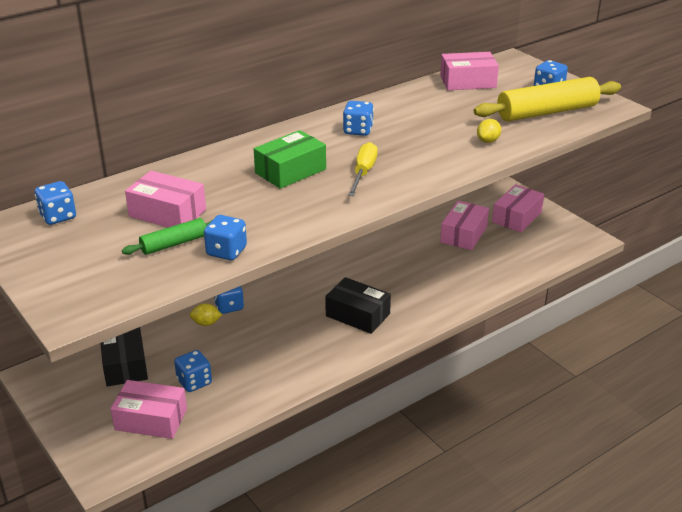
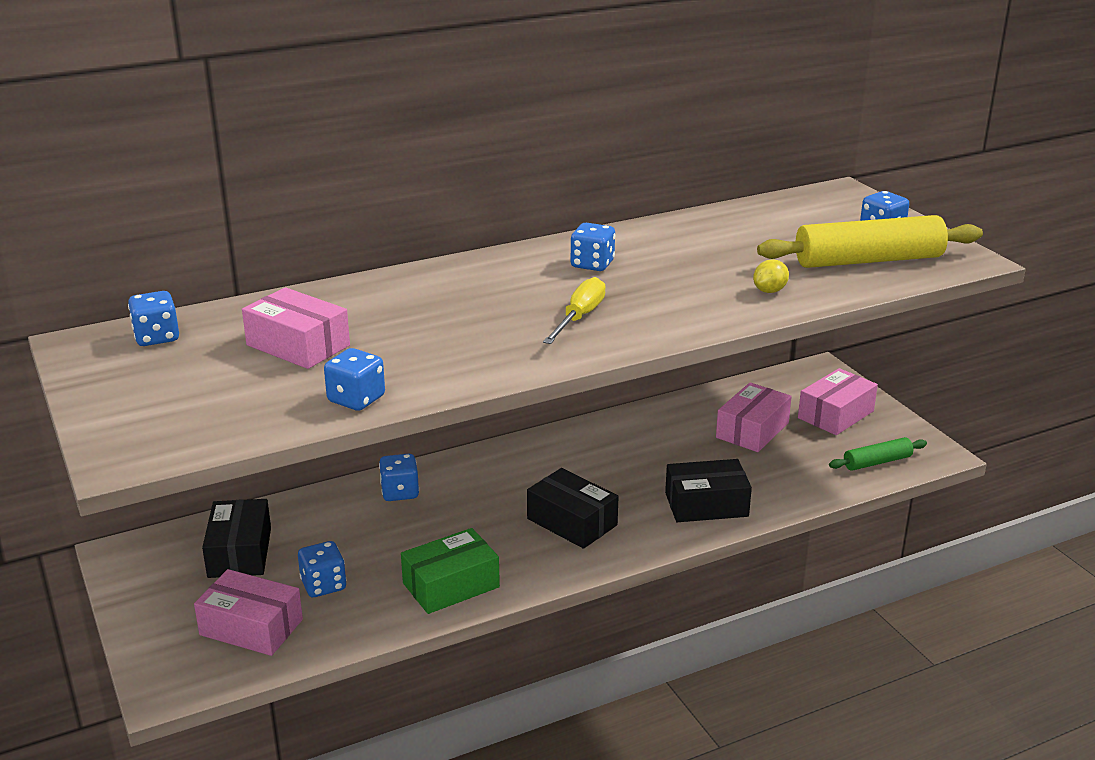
camera: 10 degrees right, 5 degrees down
(174, 244) = (291, 384): green rolling pin -> green rolling pin (877, 462)
(206, 323) = (363, 511): yellow lemon -> none
(290, 171) = (481, 307): green box -> green box (451, 585)
(447, 292) = (706, 504): none -> black box
(468, 82) = (768, 214): pink box -> none

